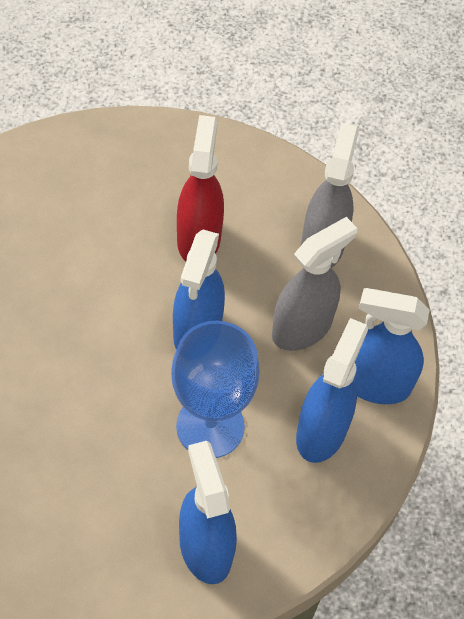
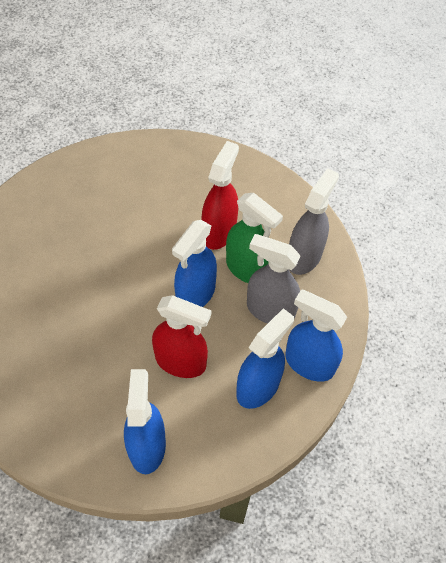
camera: 20 degrees right, 0 degrees up
(210, 426) = (181, 362): blue goblet -> red spray bottle
(254, 280) = (247, 269): none -> green spray bottle
(302, 328) = (270, 310): grey spray bottle -> grey spray bottle turned 135 degrees counterclockwise

